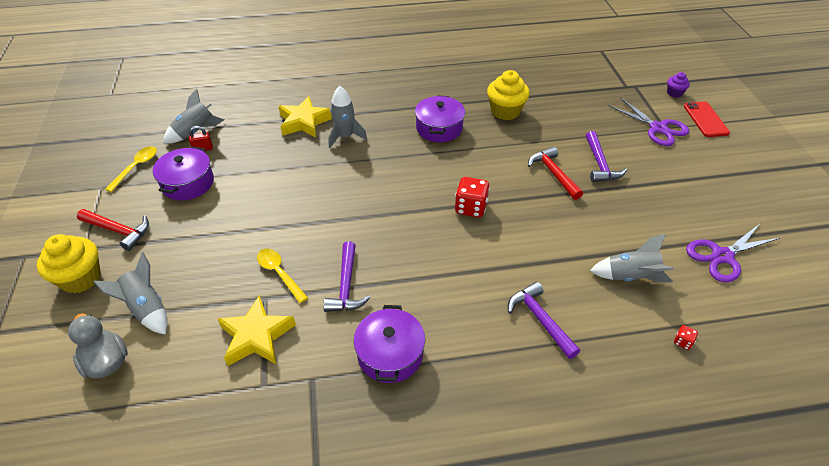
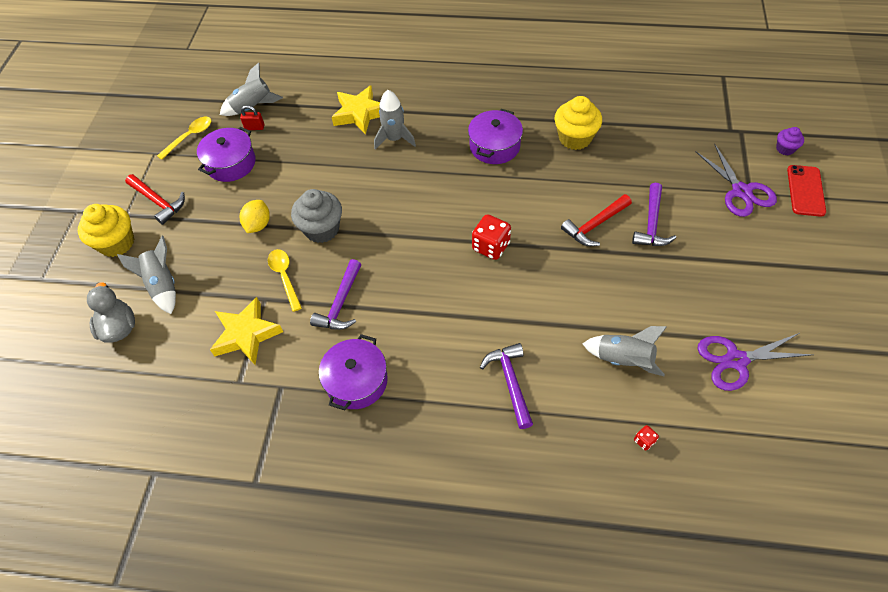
camera: 20 degrees right, 10 degrees up
(235, 232) = (258, 225): none -> yellow lemon
(302, 223) = (322, 229): none -> grey cupcake
(553, 174) = (595, 225): red hammer -> red hammer turned 120 degrees counterclockwise

